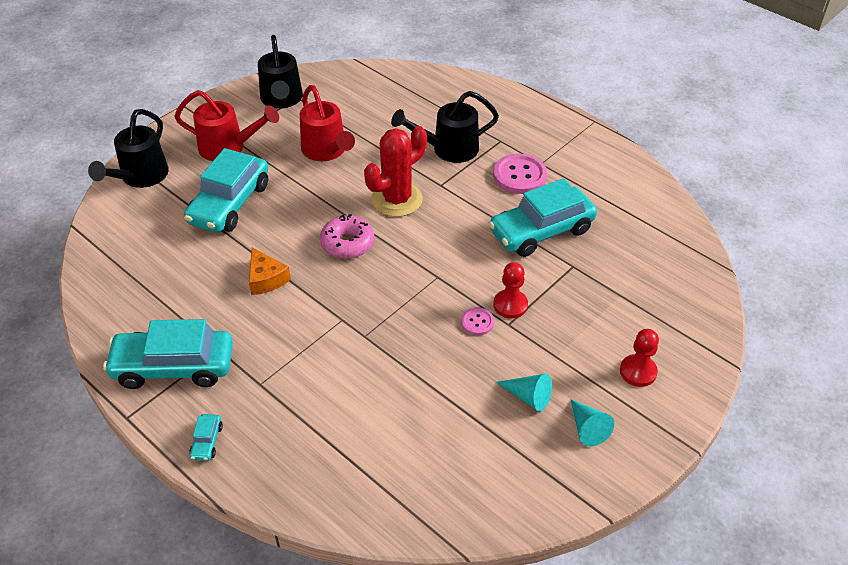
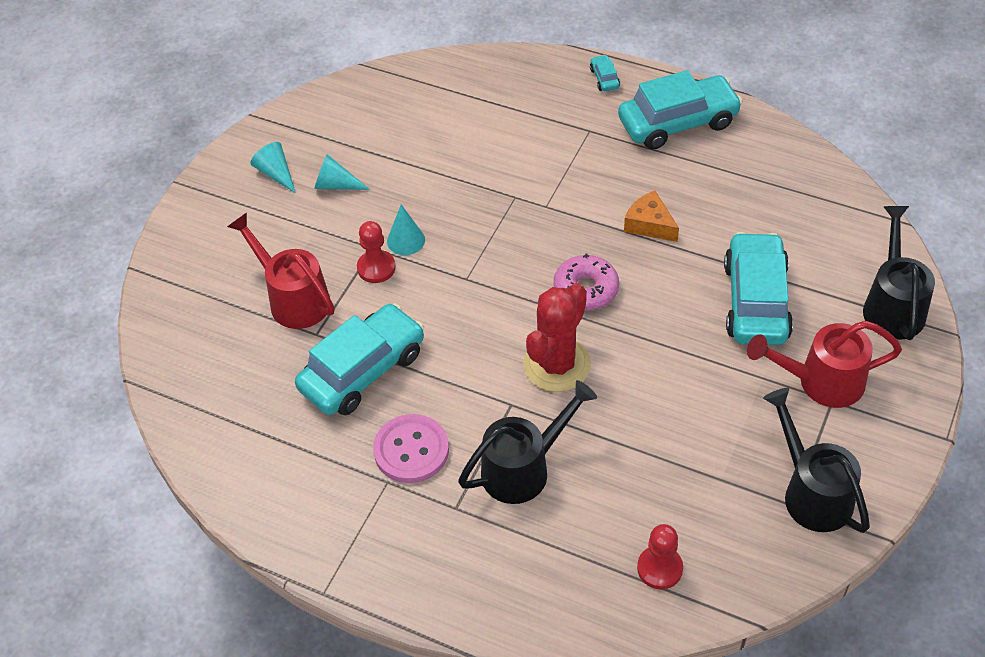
camera: 165 degrees right, 5 degrees up
(326, 151) = (688, 415): red watering can -> red watering can (293, 298)
(477, 322) = (406, 240): pink button -> turquoise cone
(638, 371) = (232, 235): red pawn -> red pawn (660, 568)

